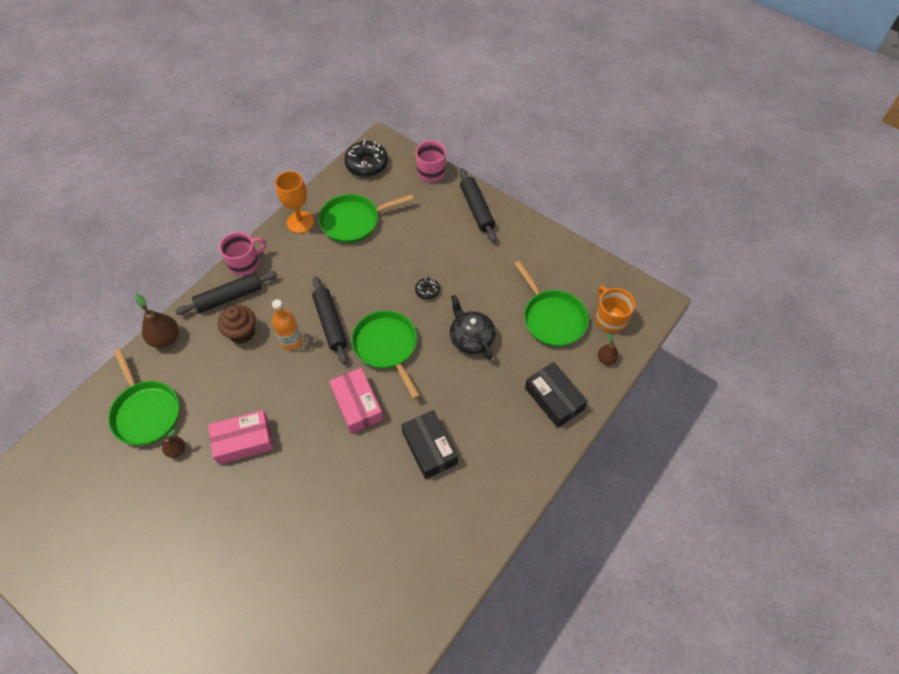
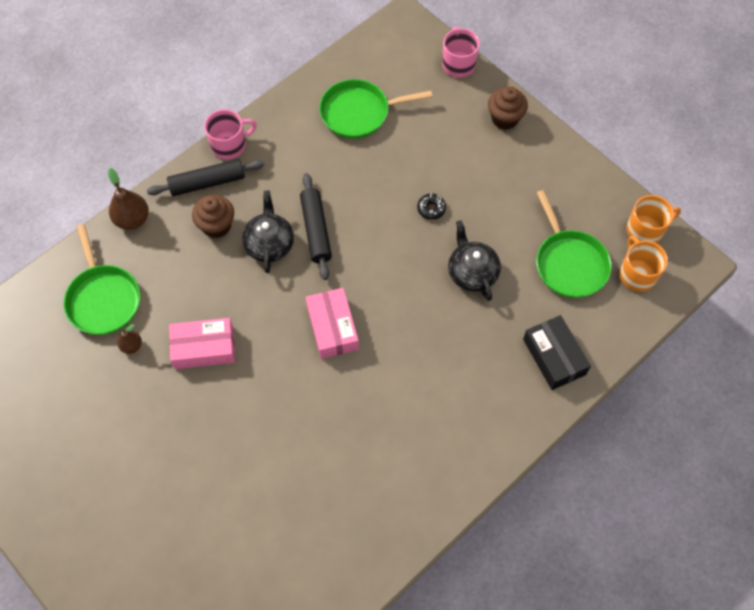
camera: 10 degrees right, 5 degrees up
(291, 341) = (269, 244): orange bottle -> black teapot
(300, 222) = (298, 105): orange goblet -> none
(366, 164) = (384, 44): black donut -> none
(386, 346) = (375, 267): green pan -> none
(429, 448) = (405, 389): black box -> none
(477, 209) = (504, 118): black rolling pin -> brown cupcake
(606, 359) = (623, 320): brown pear -> none
(610, 281) = (645, 230): none -> orange mug

